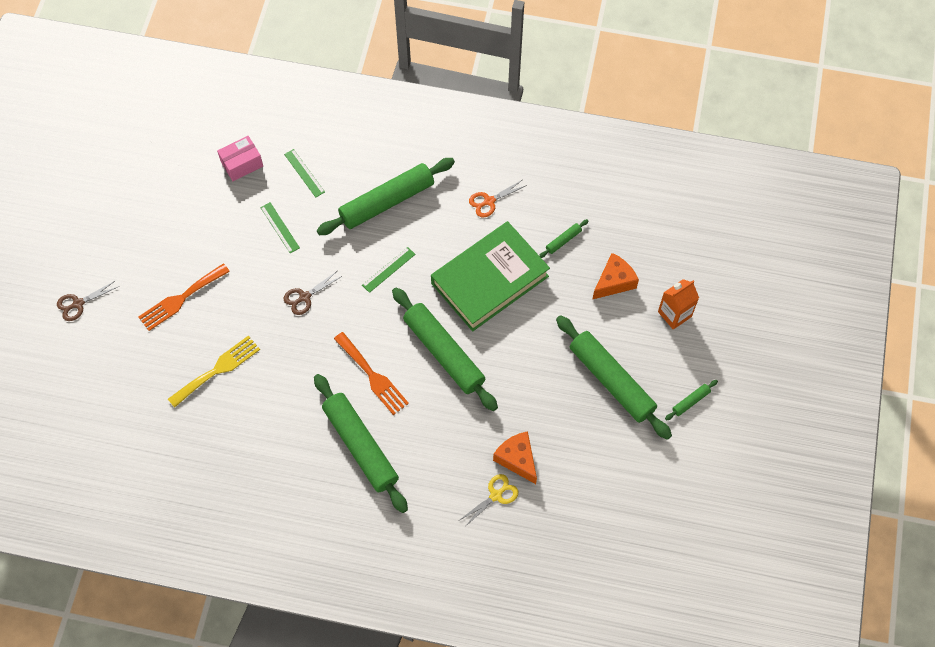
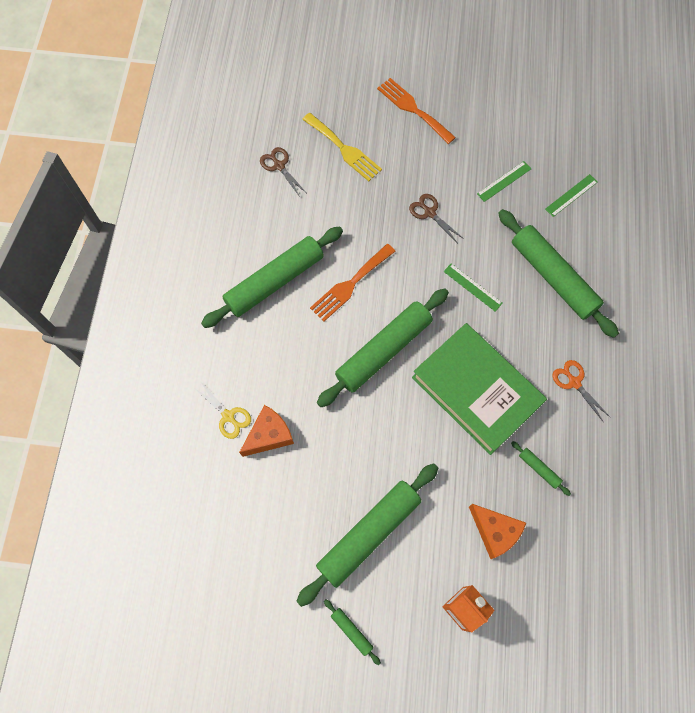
camera: 85 degrees right, 5 degrees up
(78, 304) = (397, 31): brown scissors -> brown scissors (279, 166)
(242, 164) = (569, 139): pink box -> none

